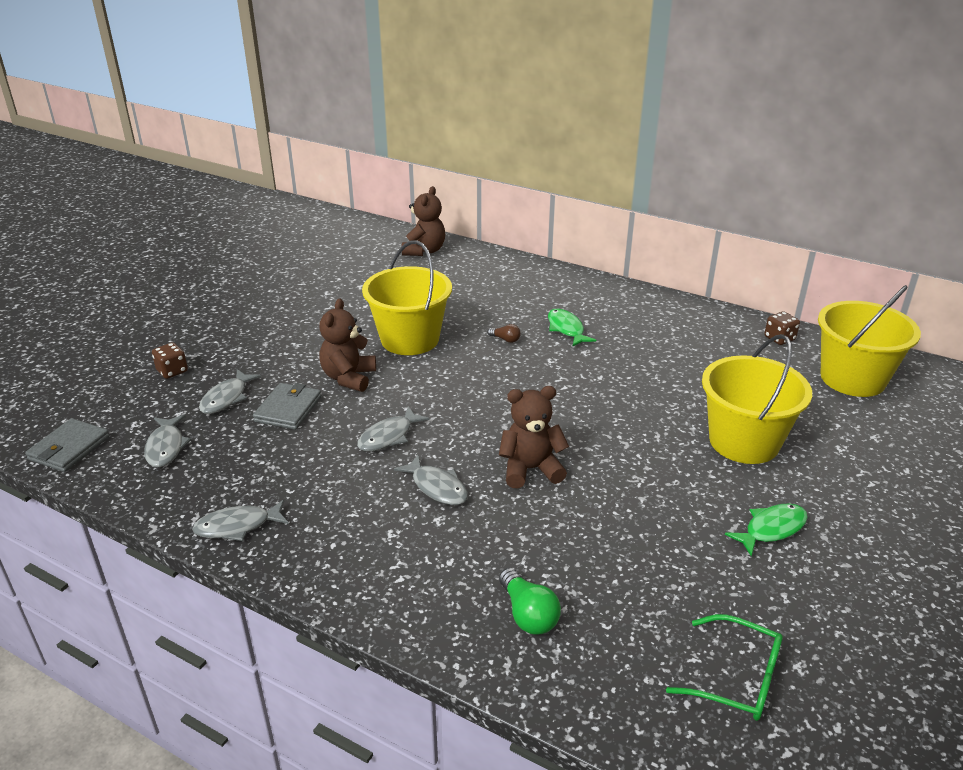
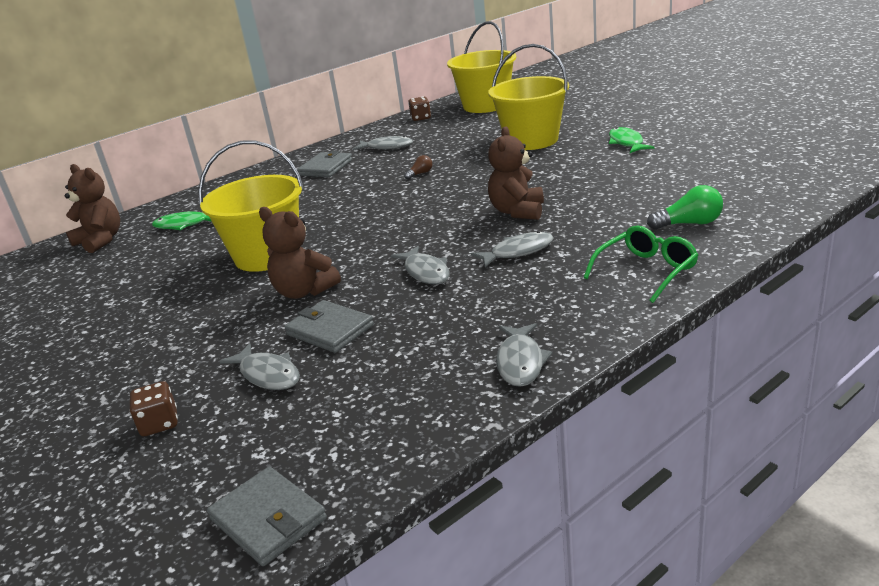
camera: 65 degrees left, 5 degrees down
(166, 447) = (335, 421): grey fish -> grey fish (387, 147)
(505, 339) = (318, 210): brown light bulb -> brown light bulb (420, 174)
(566, 329) = (330, 184): green fish -> green fish (185, 225)
(606, 314) = (326, 167): none -> grey wallet
(736, 678) = (760, 166): green glasses -> green glasses (646, 271)

